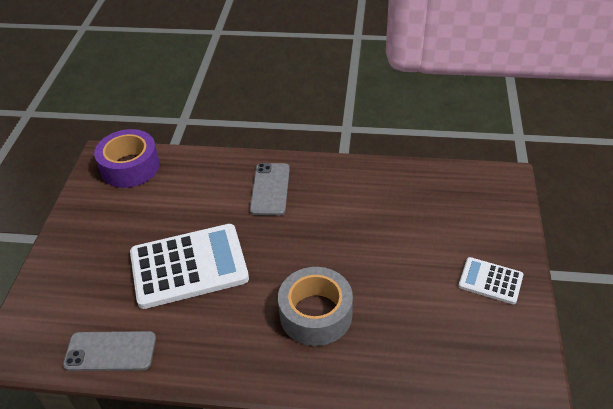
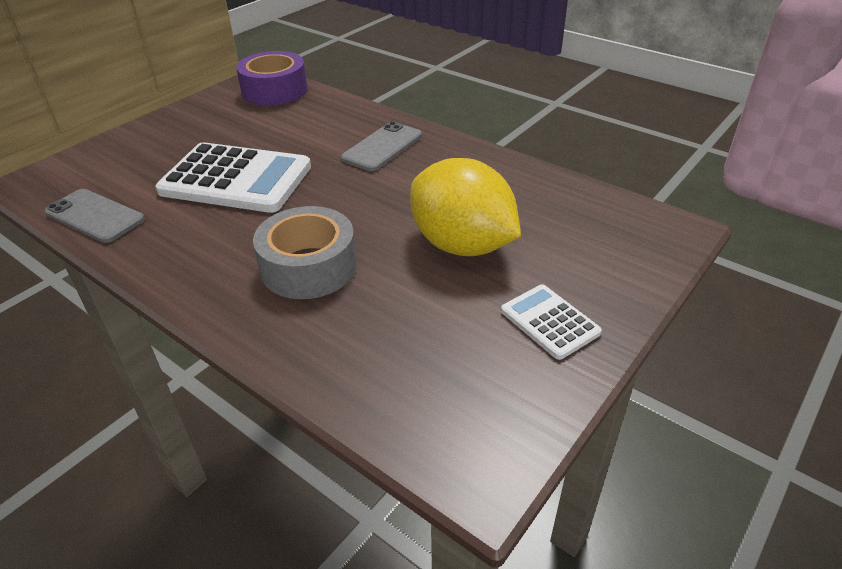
camera: 30 degrees right, 5 degrees down
(396, 249) = (462, 245): none -> yellow lemon

